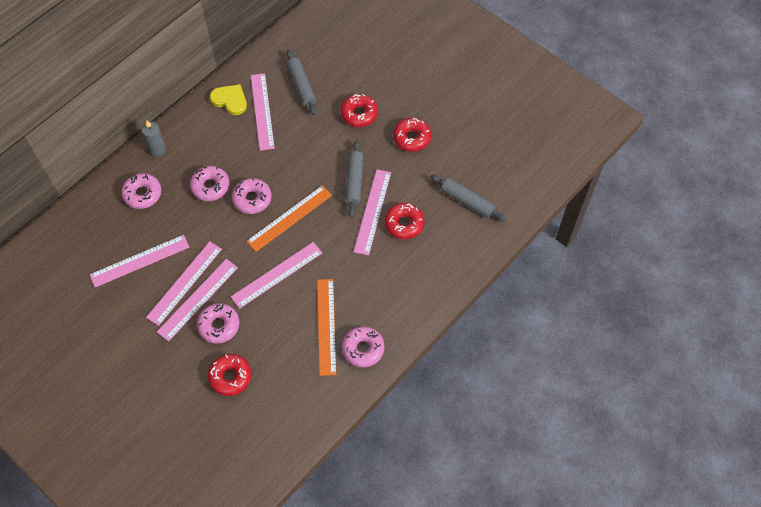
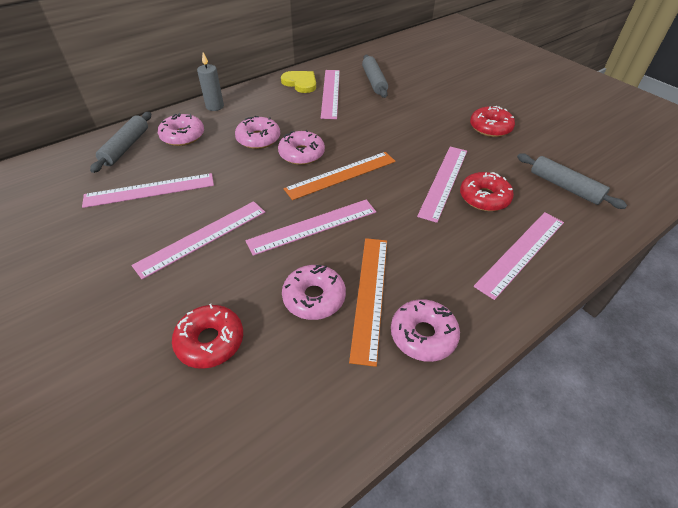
camera: 10 degrees right, 15 degrees down
(184, 282) = (193, 218): pink ruler -> pink ruler (521, 252)
(219, 325) = (218, 271): pink donut -> pink donut (314, 297)
(354, 182) = (423, 154): grey rolling pin -> grey rolling pin (126, 147)
(359, 114) = (432, 105): red donut -> none

